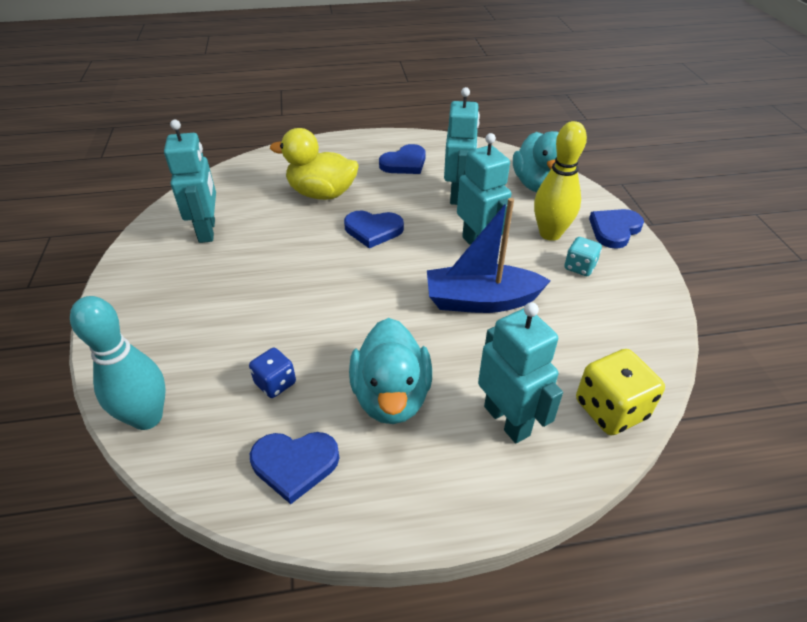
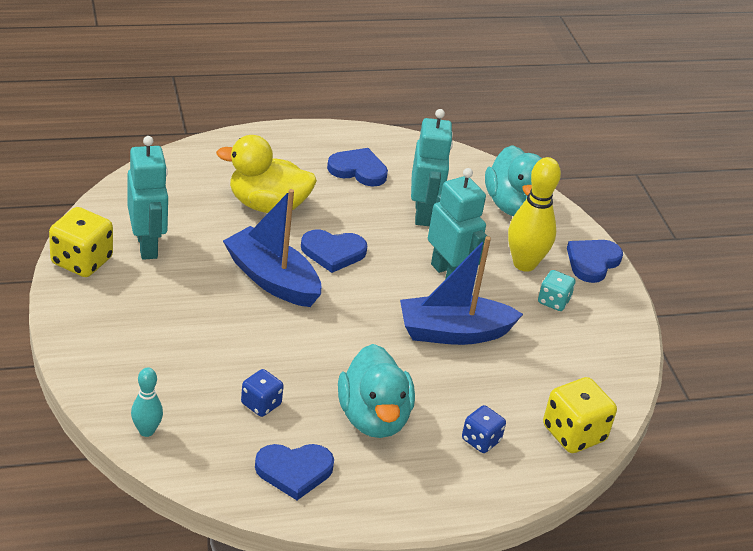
camera: 10 degrees left, 5 degrees down
(144, 246) = (81, 261): none -> yellow dice
(147, 417) = (146, 431): turquoise bowling pin -> turquoise bowling pin, size x0.56
(313, 256) = (272, 279): none -> blue boat
(404, 163) = (358, 170): blue heart -> blue heart turned 120 degrees counterclockwise
(507, 420) = (481, 440): turquoise robot -> blue dice

